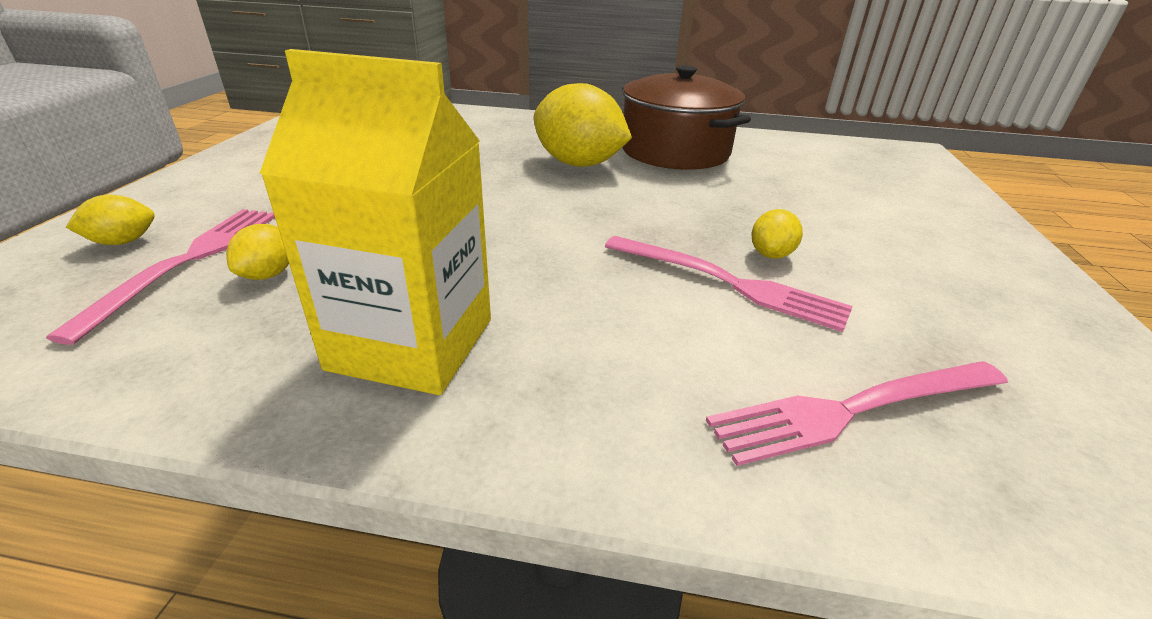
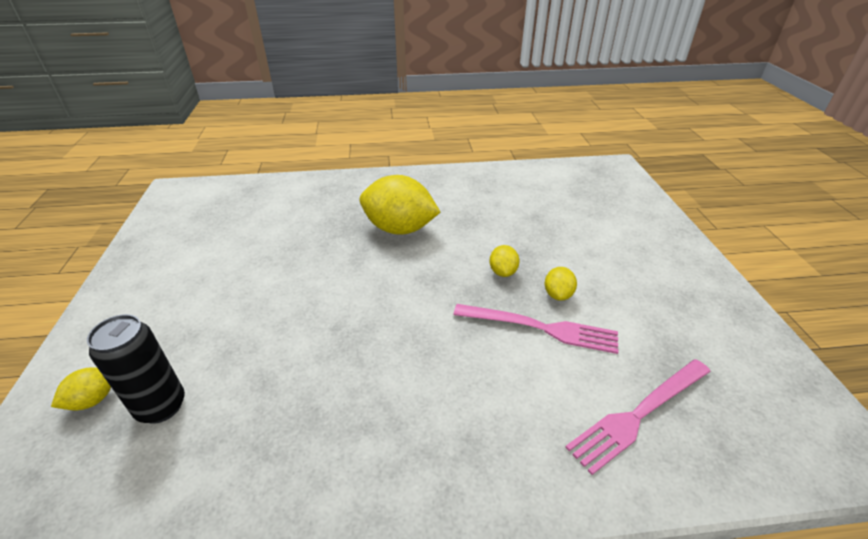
camera: 15 degrees left, 5 degrees up
(188, 261) = (161, 406): pink fork -> black can
(268, 274) = (231, 403): yellow lemon -> yellow lemon (503, 272)
(412, 344) = (367, 438): yellow carton -> none
(675, 151) = (462, 200): brown pot -> none

